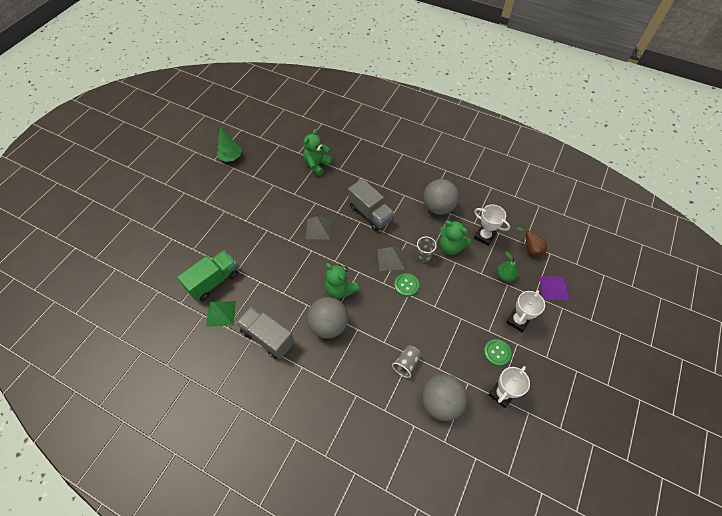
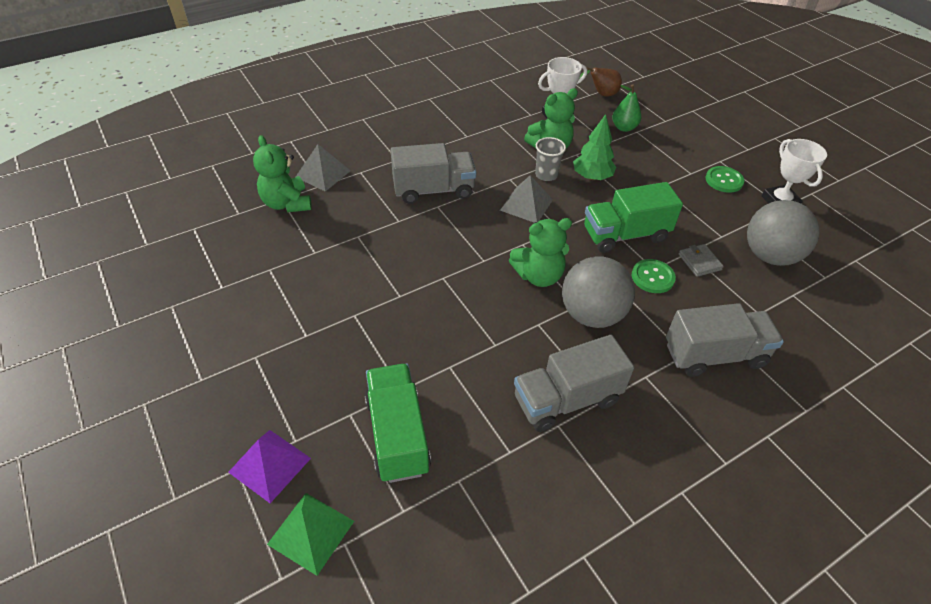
camera: 60 degrees left, 10 degrees down
(221, 313) = (475, 449): green pyramid -> green pyramid (311, 532)
(231, 157) = (144, 300): green tree -> green tree (592, 177)
(318, 229) = (410, 253): grey pyramid -> grey pyramid (323, 173)
(337, 395) = (714, 355): none -> grey truck
(401, 316) = (625, 235): none -> green truck
(406, 285) = (579, 209): green button -> green button (652, 277)
(406, 364) = (699, 262): grey cup -> grey wallet
(438, 207) = (481, 130): grey ball -> none
(517, 320) = (690, 146): white trophy -> none
(554, 288) = (664, 103): purple pyramid -> purple pyramid (270, 465)

